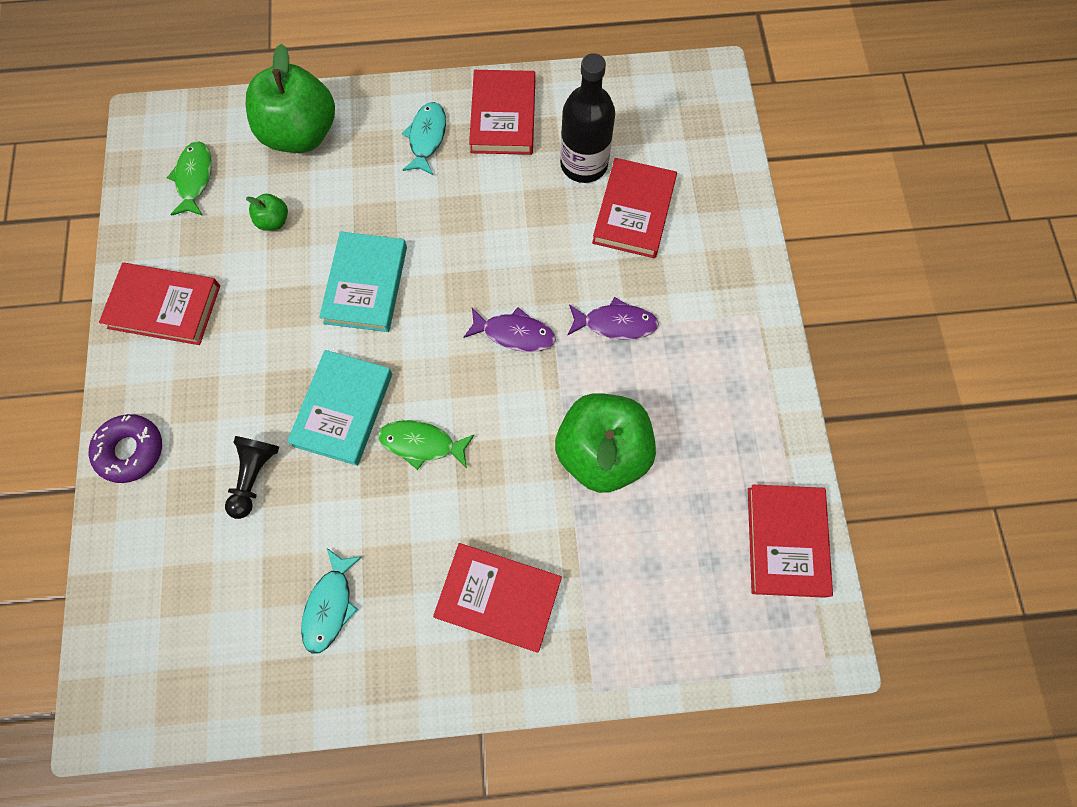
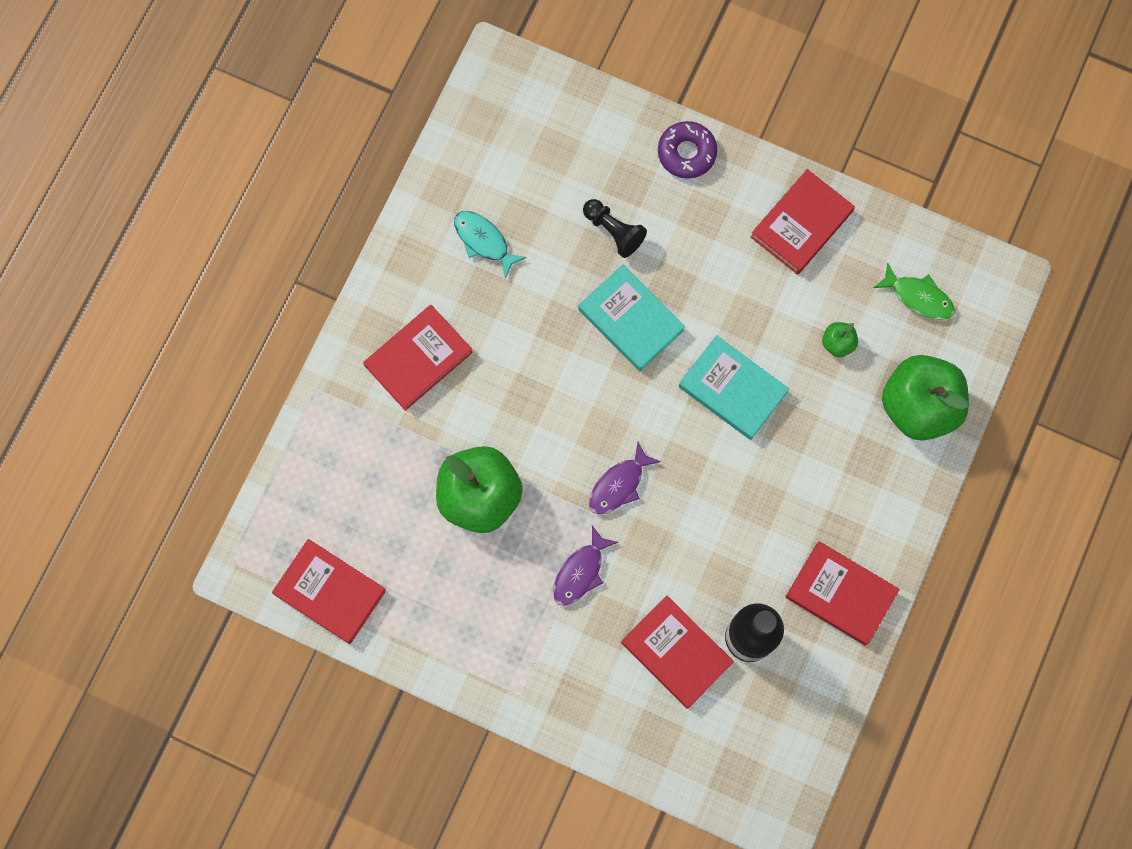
camera: 120 degrees right, 5 degrees up
(422, 444) = (567, 364): green fish -> none
(427, 138) = (854, 513): turquoise fish -> none

